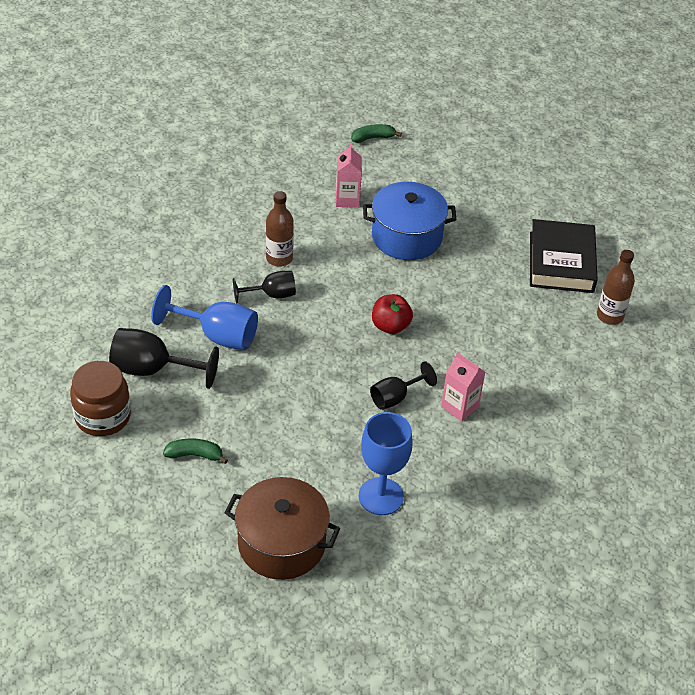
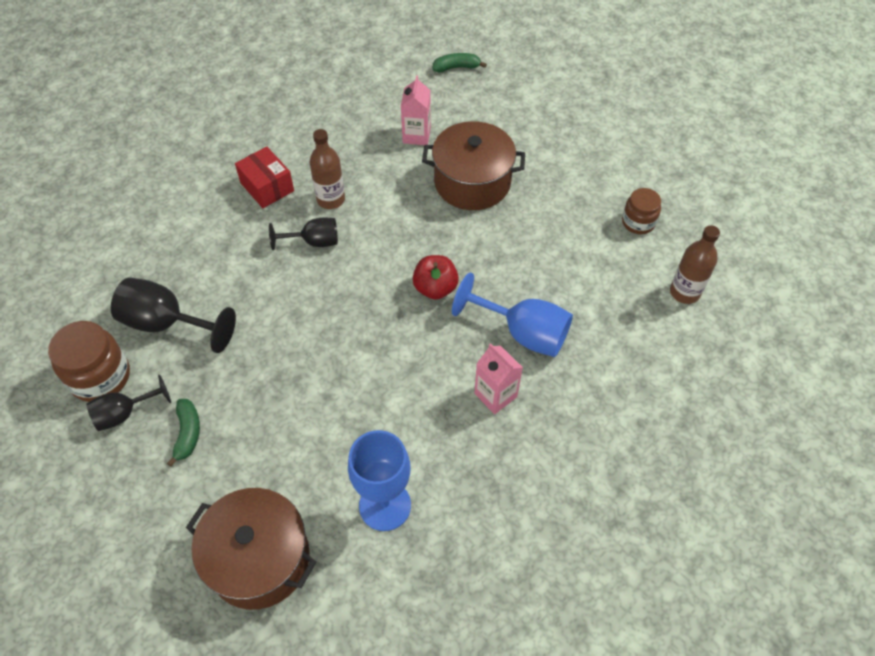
camera: 10 degrees right, 10 degrees up
(195, 455) = (188, 433): green banana -> green banana turned 75 degrees clockwise
(217, 251) = (267, 187): none -> red box
(217, 336) = (245, 287): blue goblet -> blue goblet (523, 333)
(395, 397) = (424, 378): black goblet -> black goblet (124, 413)
(406, 237) = (472, 182): blue pot -> brown pot
(561, 262) = (638, 222): black book -> brown jar

